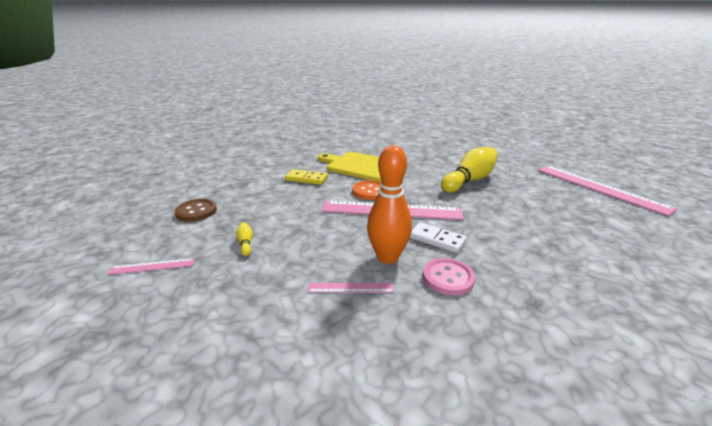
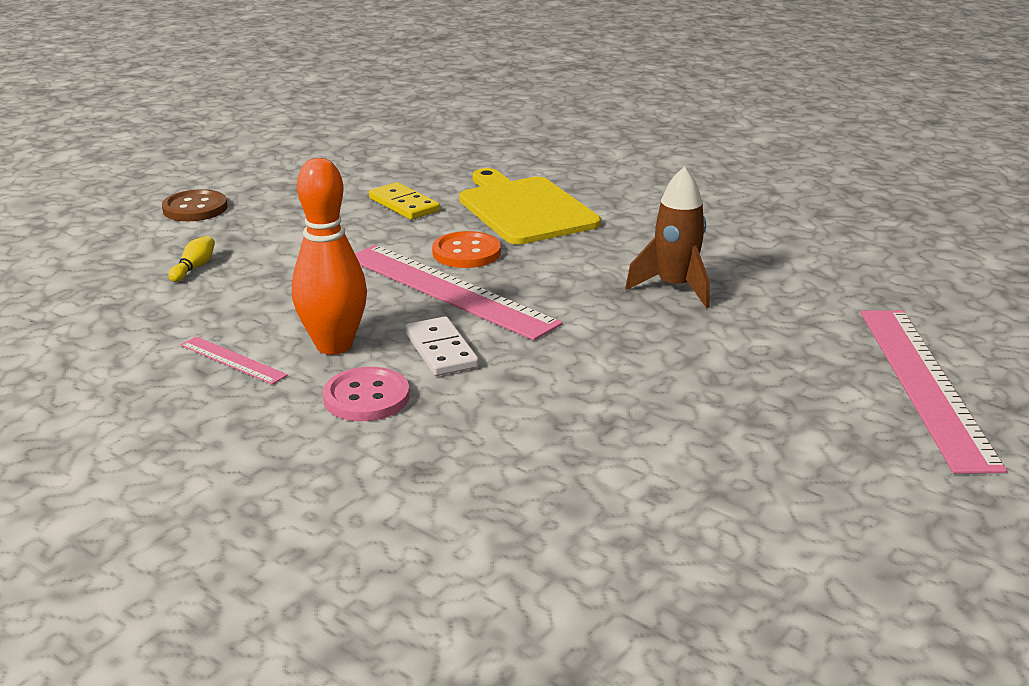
camera: 35 degrees right, 0 degrees up
(152, 266) = (69, 258): pink ruler -> none
(469, 180) = (675, 288): yellow bowling pin -> brown rocket

